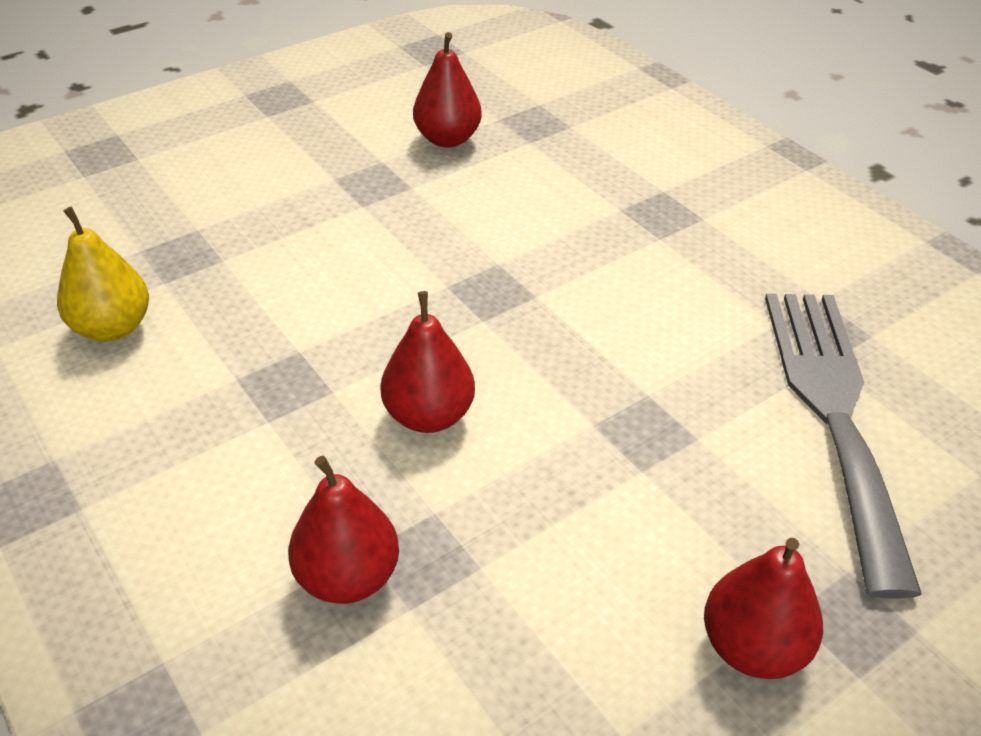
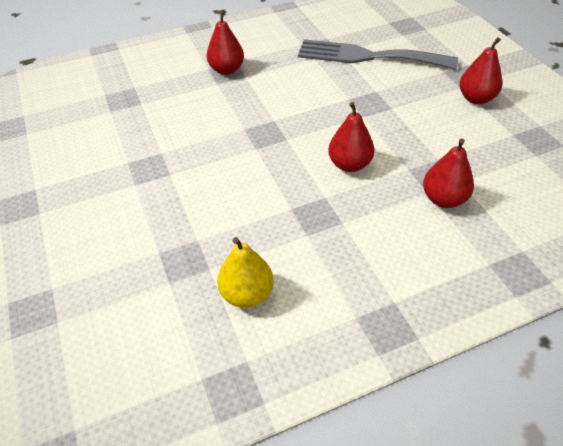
camera: 75 degrees left, 5 degrees up
(447, 139) = (120, 133): red pear -> red pear (227, 70)

